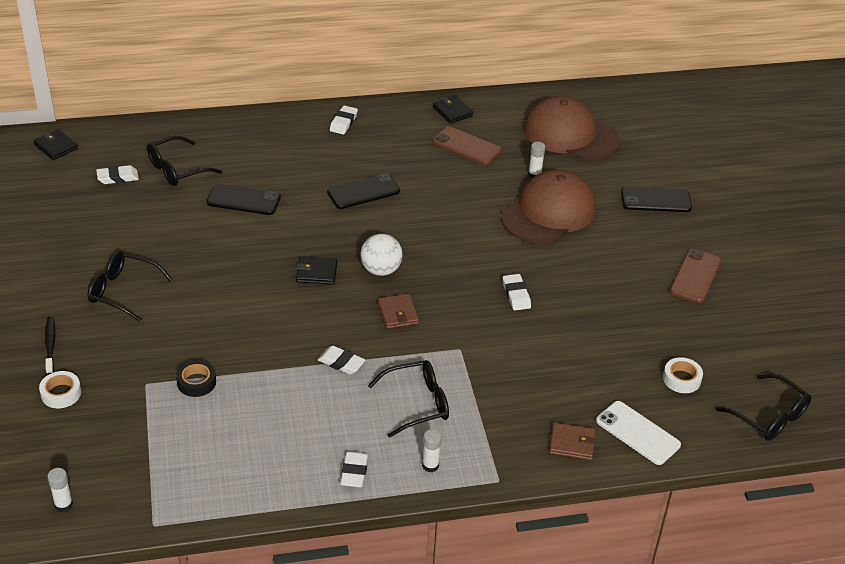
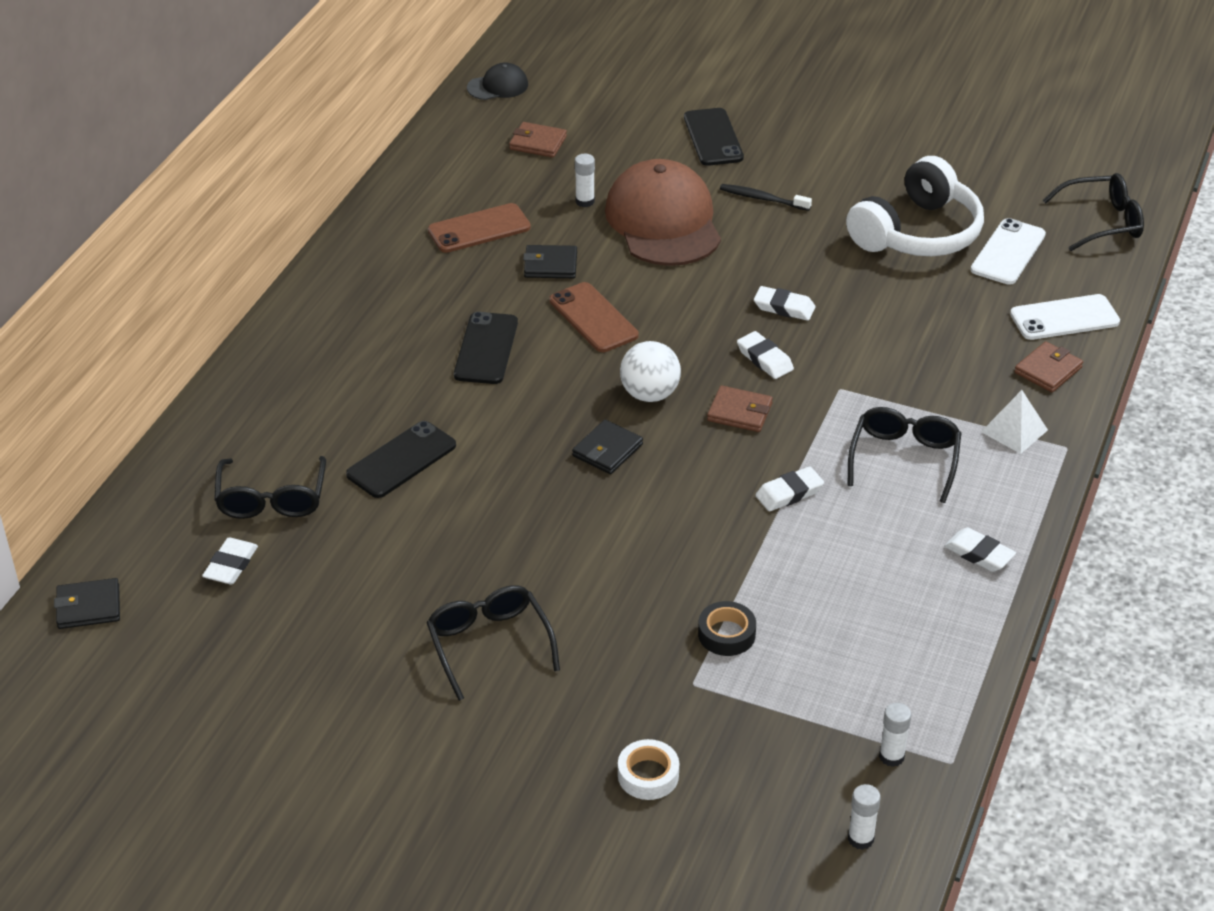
camera: 55 degrees left, 0 degrees up
(50, 345) = (541, 756): black toothbrush -> black toothbrush (762, 199)
(122, 291) = (489, 644): black glasses -> black glasses turned 105 degrees clockwise
(343, 122) = (325, 309): white eraser -> white eraser (764, 359)
(430, 465) = (1009, 489): white glue stick -> white glue stick (891, 756)
(452, 111) = (399, 211): black wallet -> black wallet (550, 265)
(492, 448) = (1014, 431): none -> white pyramid
(570, 135) = (538, 143): brown cap -> brown wallet
(607, 98) = (498, 86): none -> black cap
(655, 200) = (713, 137): black phone -> black phone turned 45 degrees counterclockwise
(656, 327) = (917, 233): none -> white headphones
(681, 379) = (1008, 252): white tape -> white phone
(695, 276) = (860, 170): brown phone -> brown phone (593, 318)

